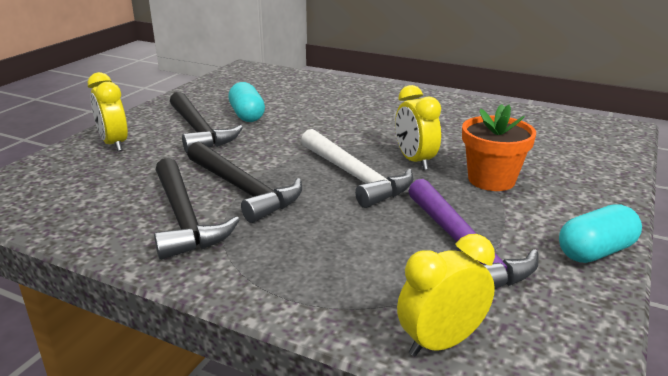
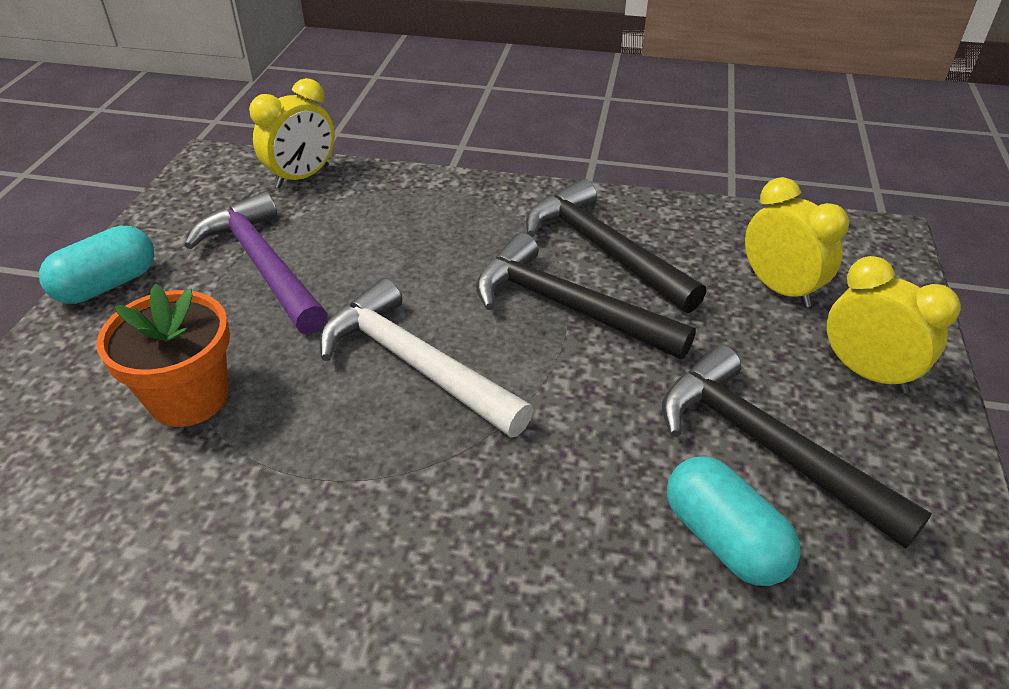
camera: 165 degrees right, 15 degrees up
(414, 161) = (316, 427): yellow clock -> yellow clock (779, 289)

